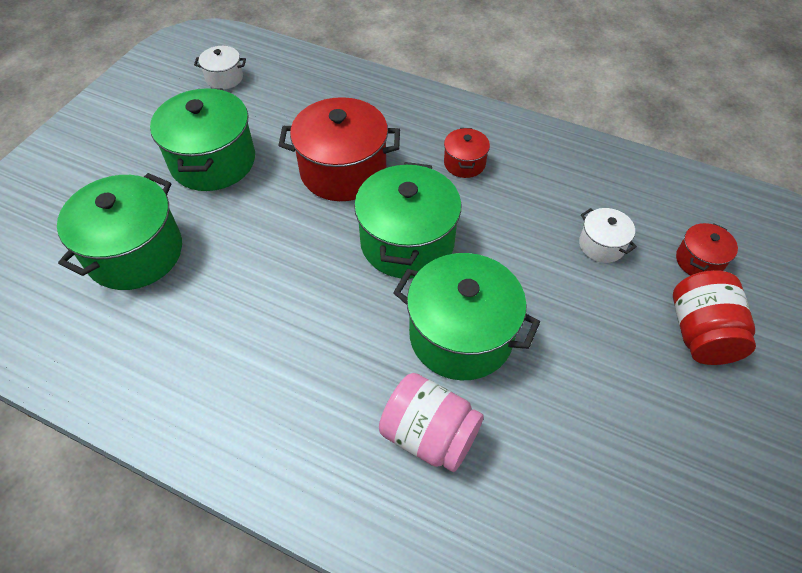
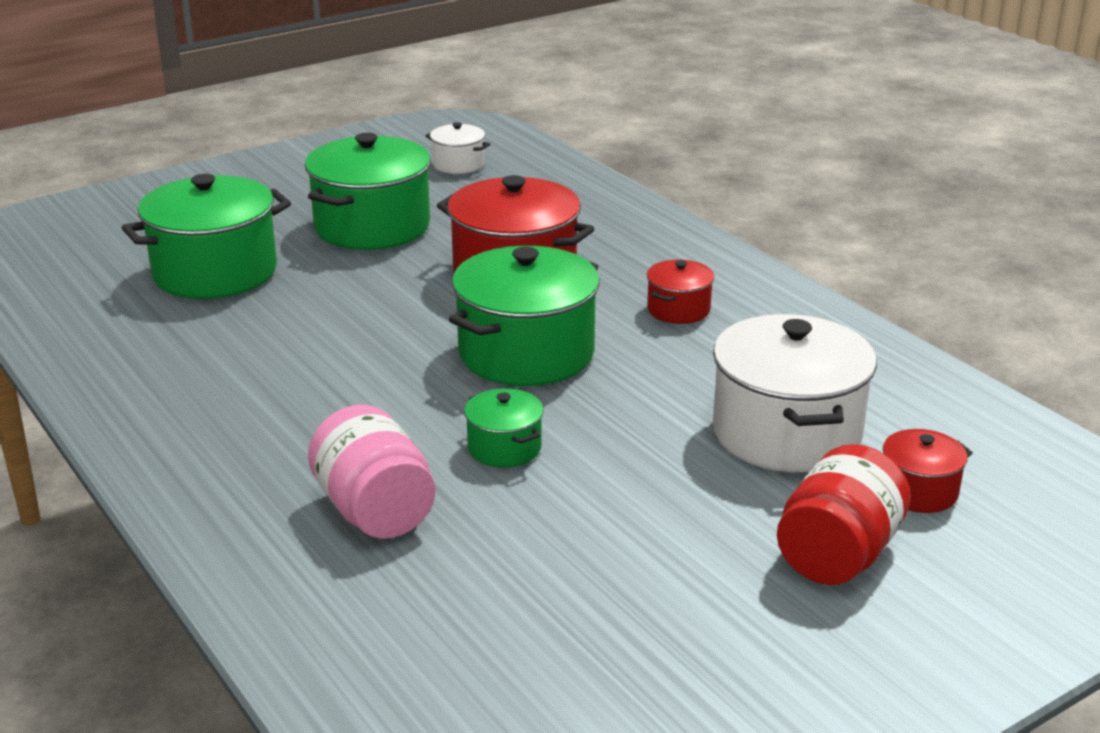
camera: 30 degrees right, 25 degrees down
(461, 335) = (504, 448): green pot -> green pot, size x0.49
(601, 245) = (786, 433): white pot -> white pot, size x2.04

